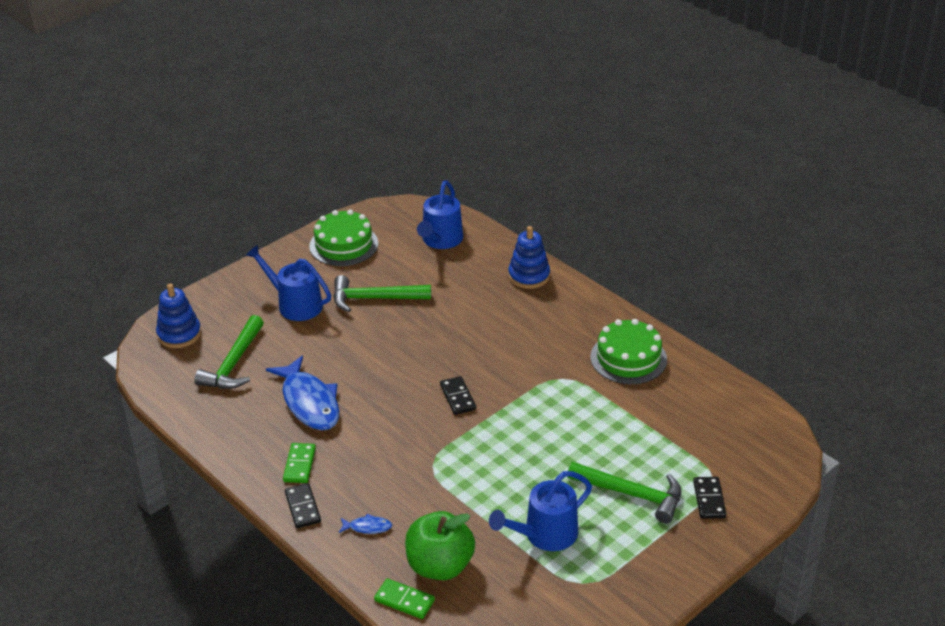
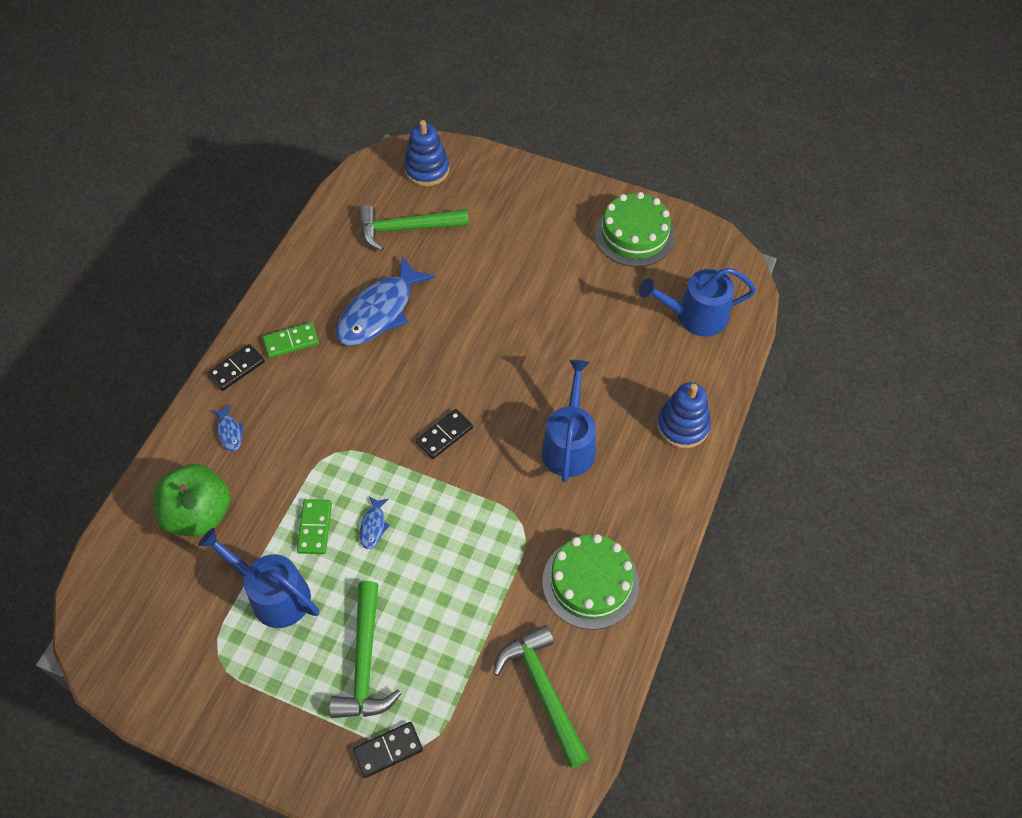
camera: 65 degrees right, 20 degrees up
(295, 304) = (517, 237): blue watering can -> blue watering can (569, 445)
(374, 298) = (562, 298): green hammer -> green hammer (543, 691)
(404, 600) = (146, 501): green domino -> green domino (315, 528)
(516, 459) = (373, 526): none -> blue fish

